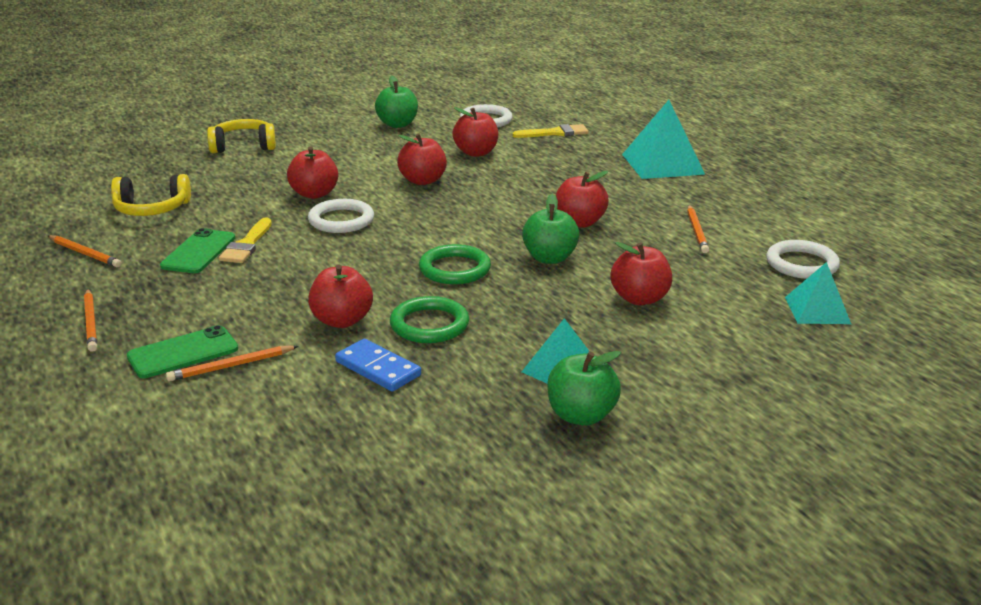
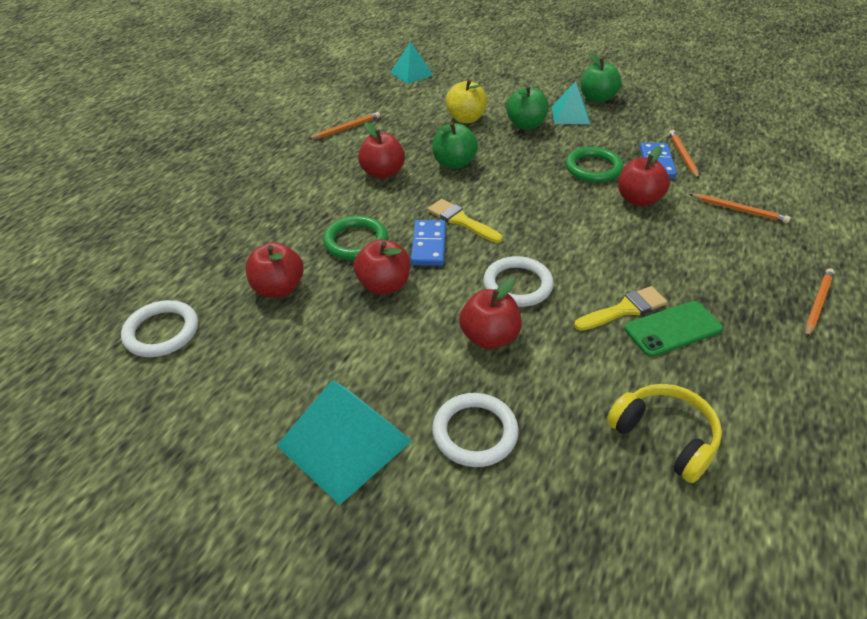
camera: 125 degrees left, 15 degrees up
(85, 253) = (782, 403): orange pencil -> orange pencil (683, 156)
(183, 353) = (763, 236): green phone -> none
(243, 146) = (433, 508): yellow headphones -> none
(397, 124) = (229, 401): green apple -> green apple (526, 125)
(441, 207) = (429, 245): none -> blue domino
(454, 269) = (518, 191): green ring -> green ring (356, 241)
(555, 133) = (175, 263): yellow brush -> yellow brush (461, 220)
(639, 298) = (466, 119): red apple -> yellow apple
(663, 164) = (220, 178): turquoise pyramid -> turquoise pyramid (344, 442)
(801, 264) = (357, 88): white ring -> white ring (475, 432)

